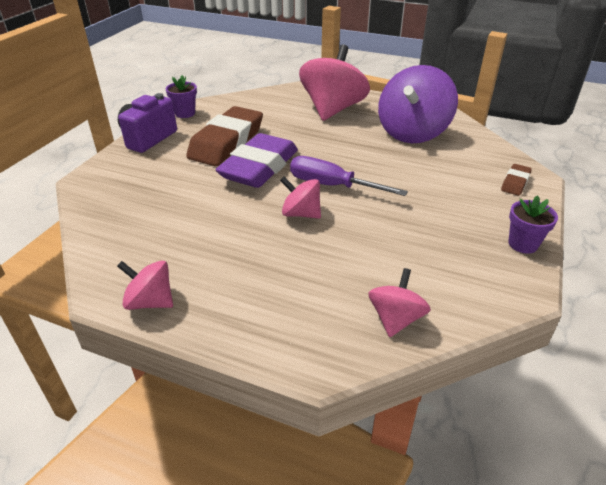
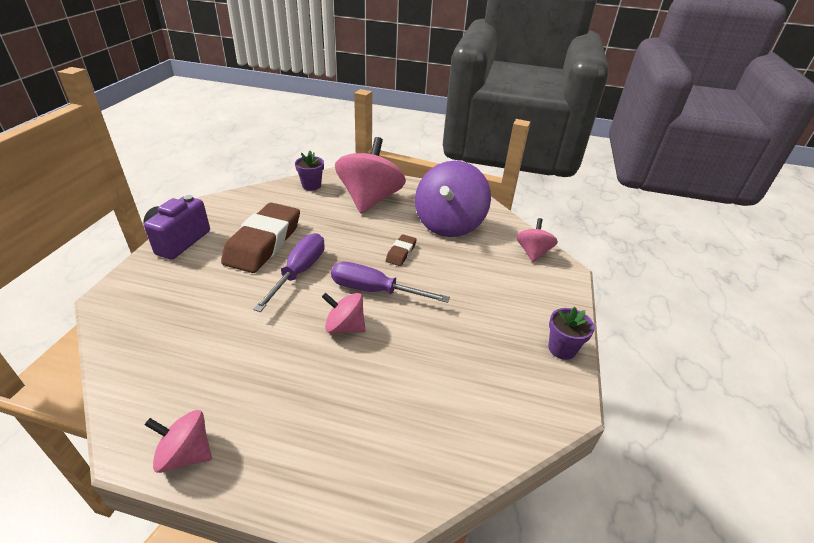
camera: 10 degrees left, 0 degrees up
(185, 113) = (218, 208): purple flower pot -> purple flower pot (311, 185)
(259, 167) = (299, 272): purple eraser -> purple screwdriver
(395, 319) = (448, 451): pink spinning top -> pink spinning top (532, 252)
(515, 183) = (548, 278): brown eraser -> brown eraser (401, 253)

